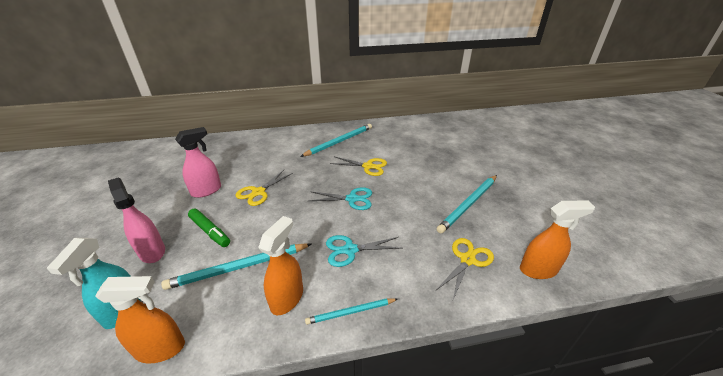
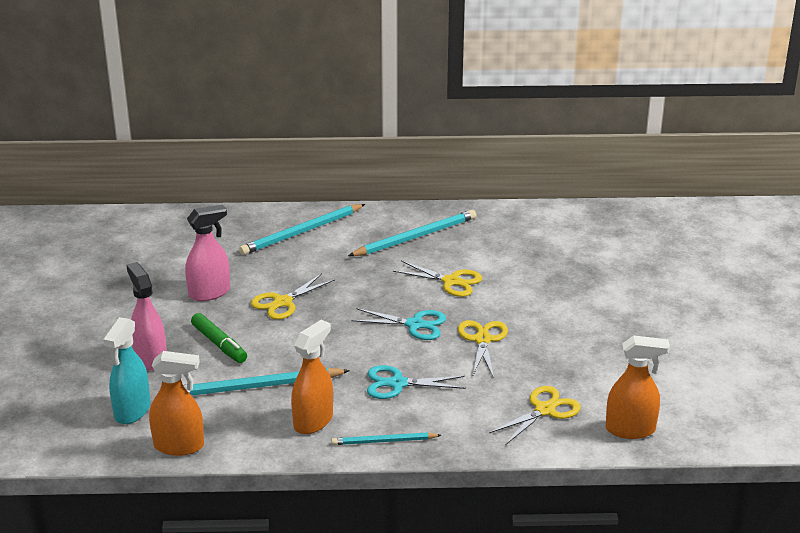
camera: 10 degrees right, 5 degrees down
(401, 205) = (482, 340): none -> yellow scissors
(468, 204) = (581, 349): turquoise pencil -> turquoise pencil (302, 232)

